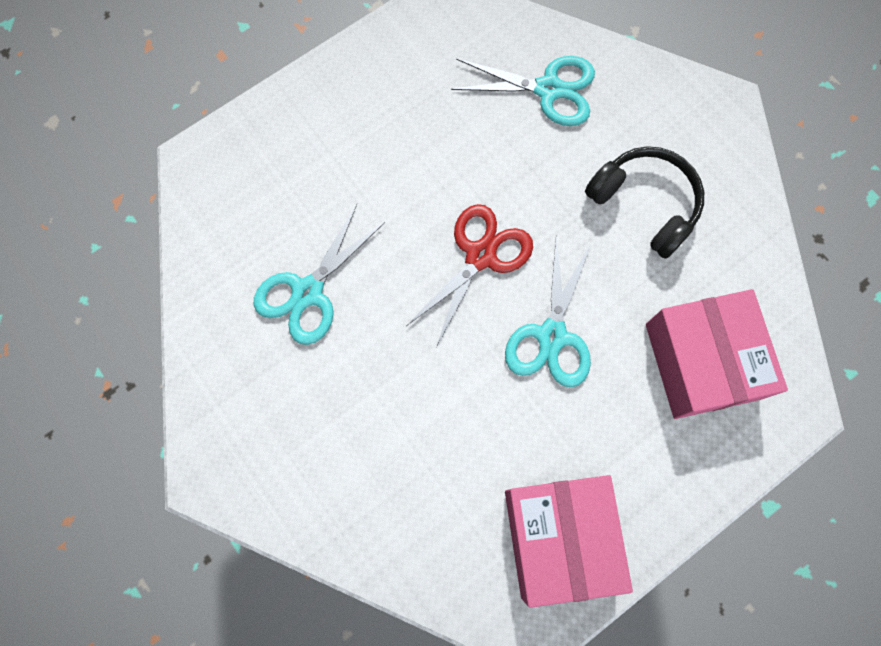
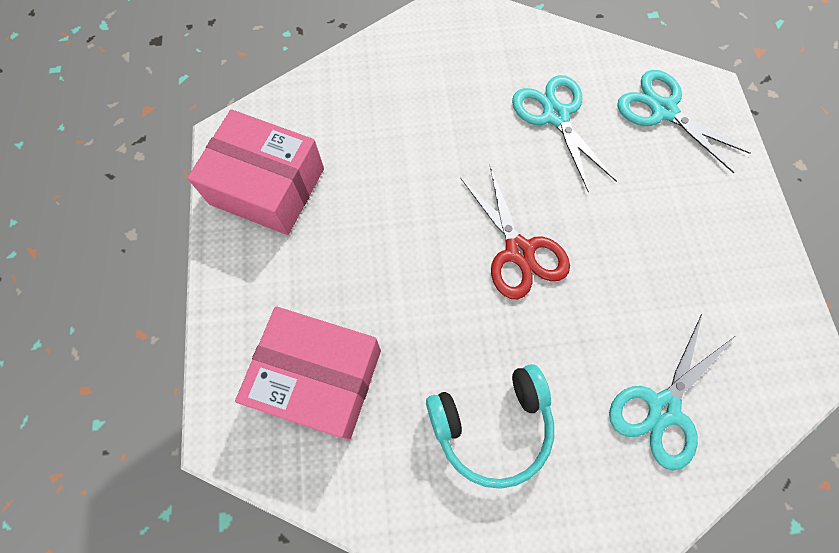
camera: 120 degrees right, 5 degrees down
(551, 336) = (417, 267): turquoise scissors -> turquoise scissors (663, 110)
(645, 204) = (492, 426): black headphones -> turquoise headphones

